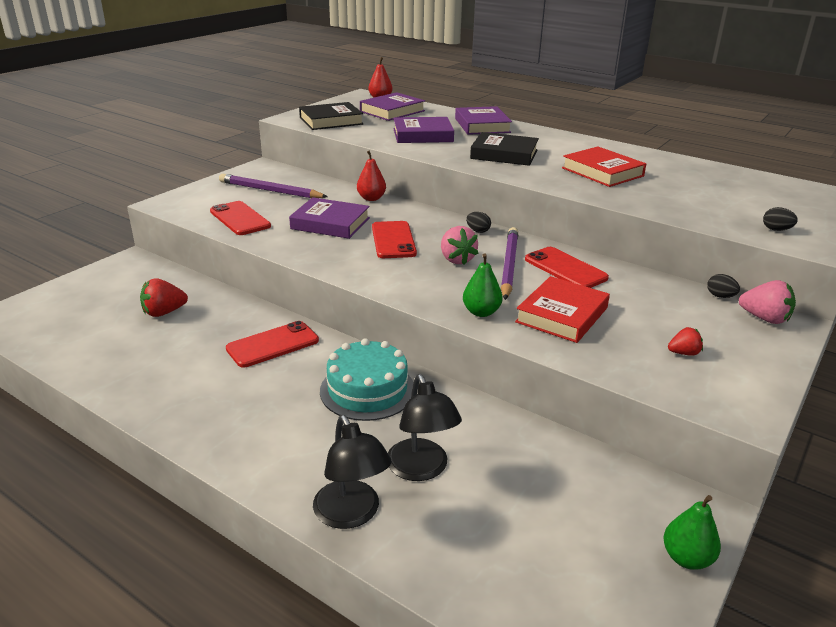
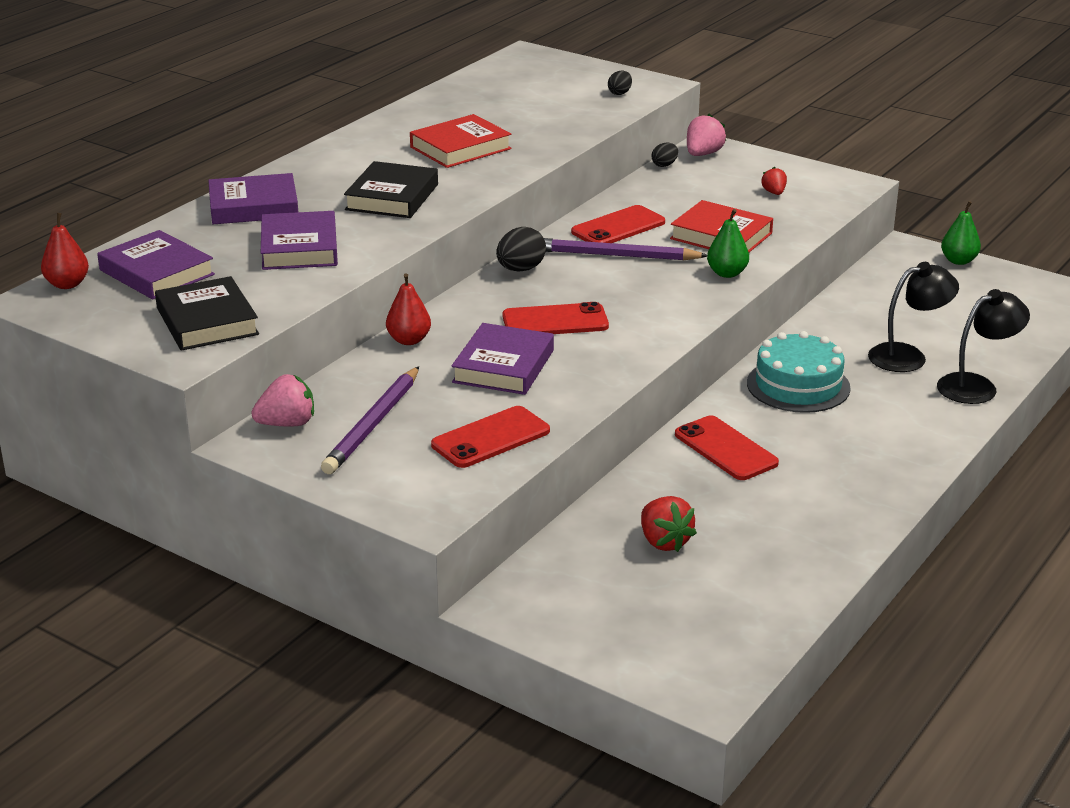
camera: 90 degrees left, 0 degrees up
(456, 260) = (605, 283): pink strawberry -> pink strawberry (287, 424)
(478, 231) = (520, 269): black egg -> black egg, size x1.67

